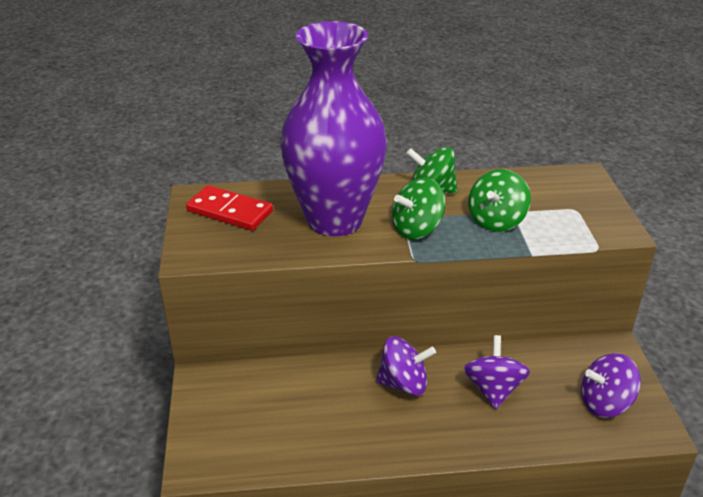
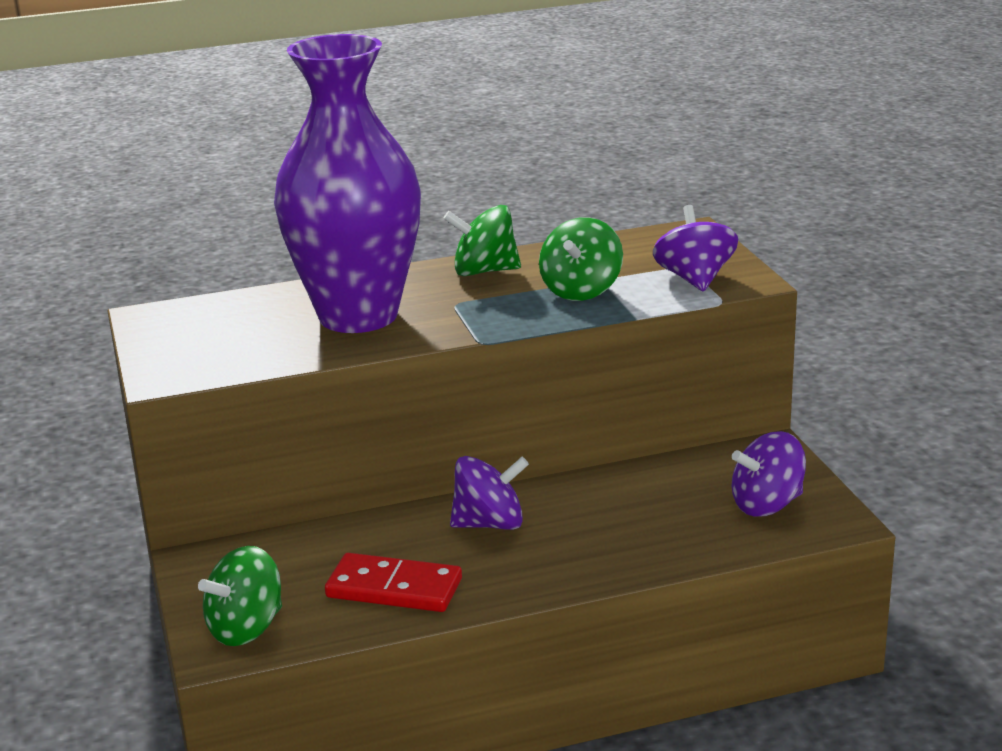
camera: 10 degrees left, 10 degrees down
(230, 211) = (205, 325): red domino -> red domino (394, 588)
(417, 229) = (475, 311): green spinning top -> green spinning top (246, 628)
(493, 389) = (615, 512): purple spinning top -> purple spinning top (695, 279)

